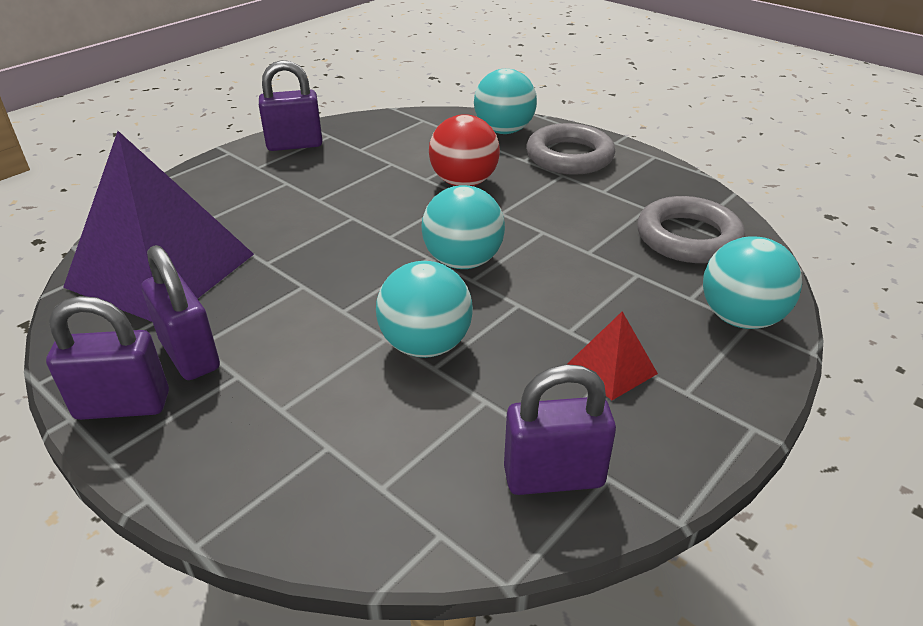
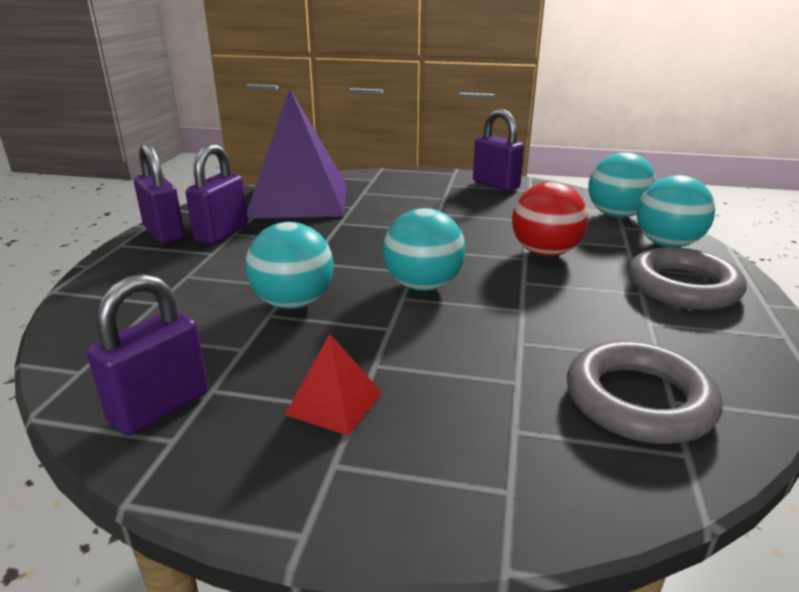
camera: 60 degrees right, 10 degrees down
(553, 477) = (160, 407): purple padlock -> purple padlock turned 75 degrees clockwise
(740, 318) = (513, 480): turquoise ball -> turquoise ball (616, 215)

